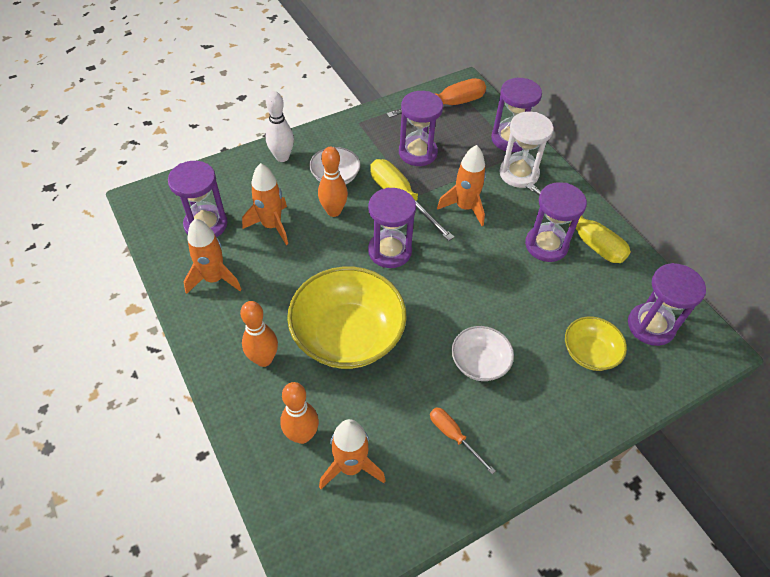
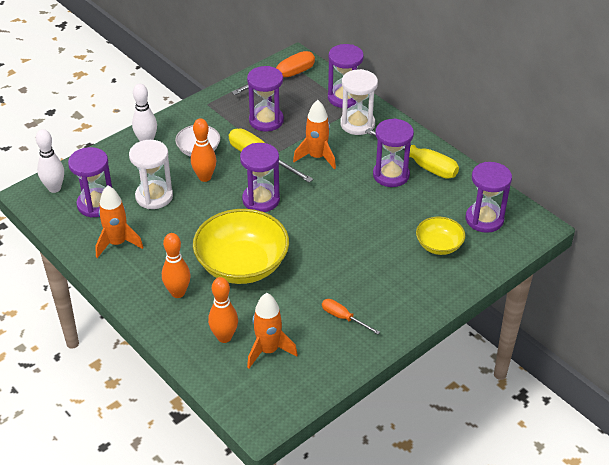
camera: 10 degrees left, 10 degrees down
(168, 196) = (54, 188): none -> white bowling pin
(271, 226) = (154, 196): orange rocket -> white hourglass
(479, 362) = (353, 266): white bowl -> none

